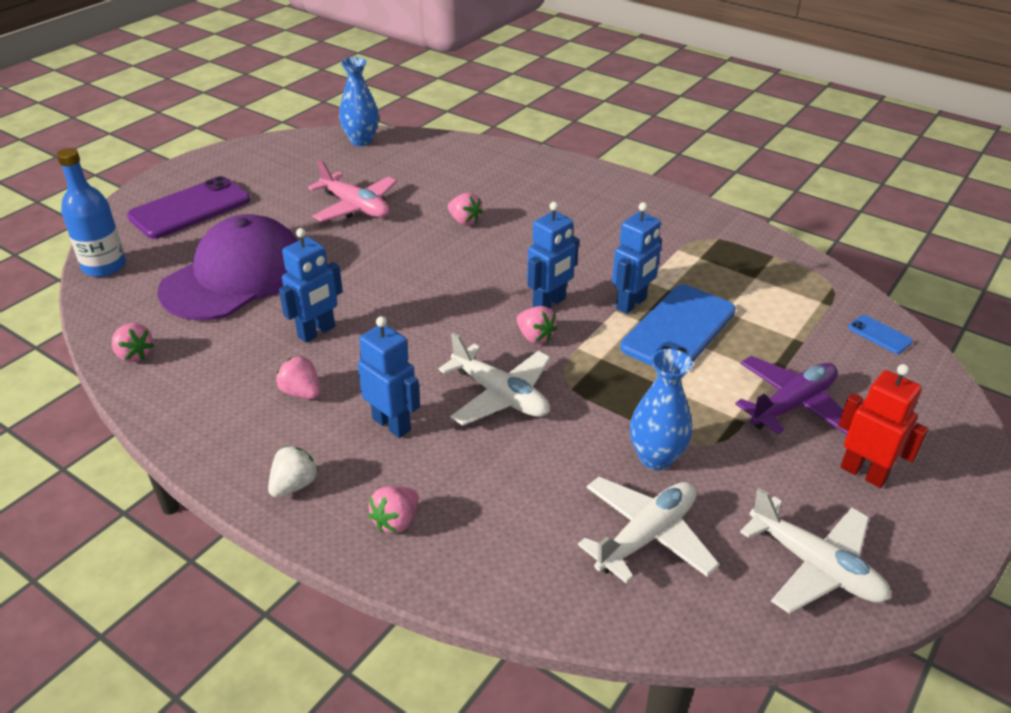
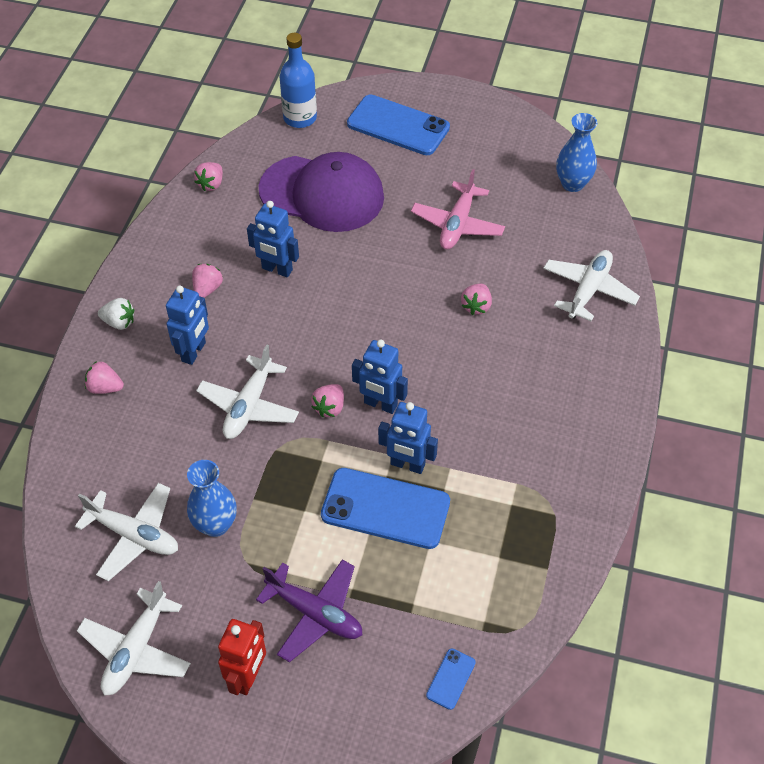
camera: 70 degrees right, 15 degrees up
(190, 209) = (398, 126): purple phone -> blue phone
(487, 163) = (588, 290): none -> white plane

